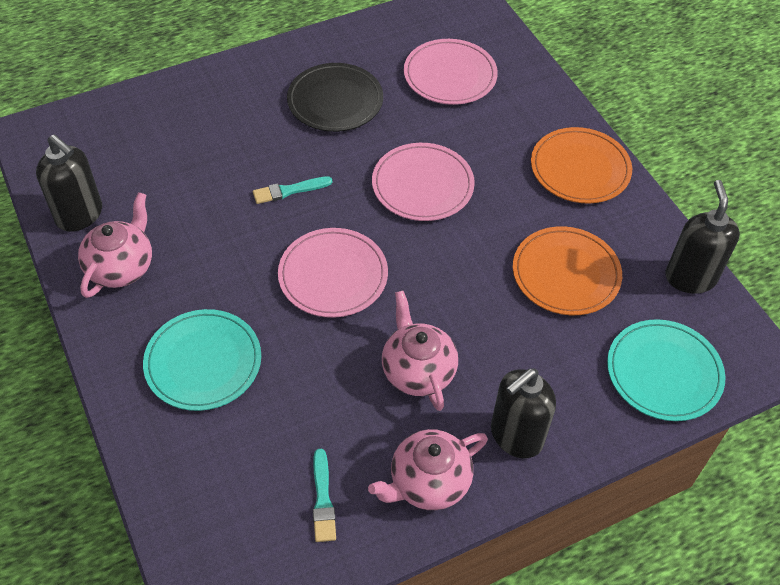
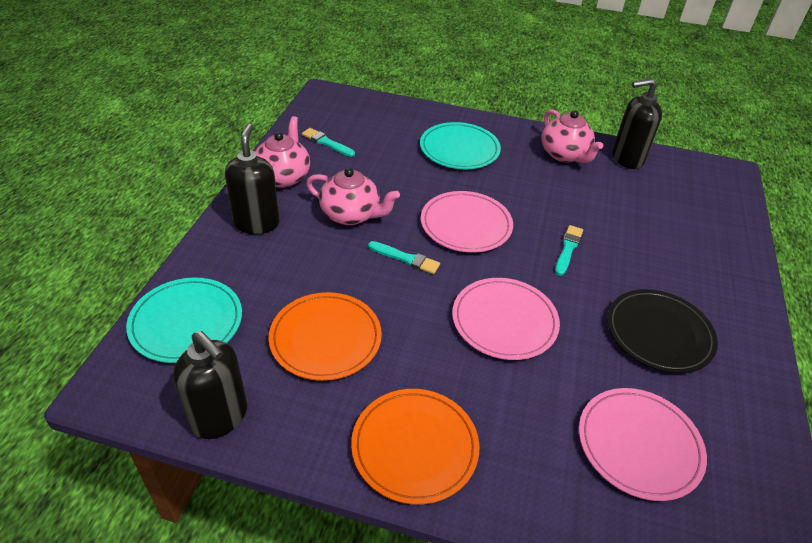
camera: 130 degrees right, 10 degrees down
(427, 287) = (405, 258): none -> turquoise brush

